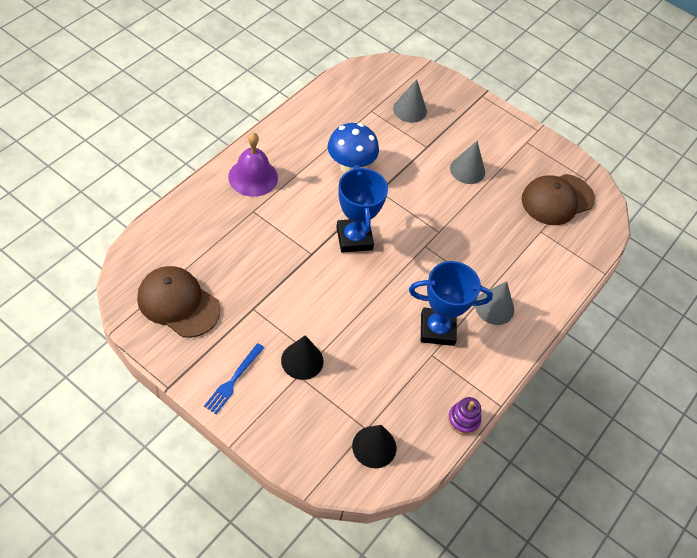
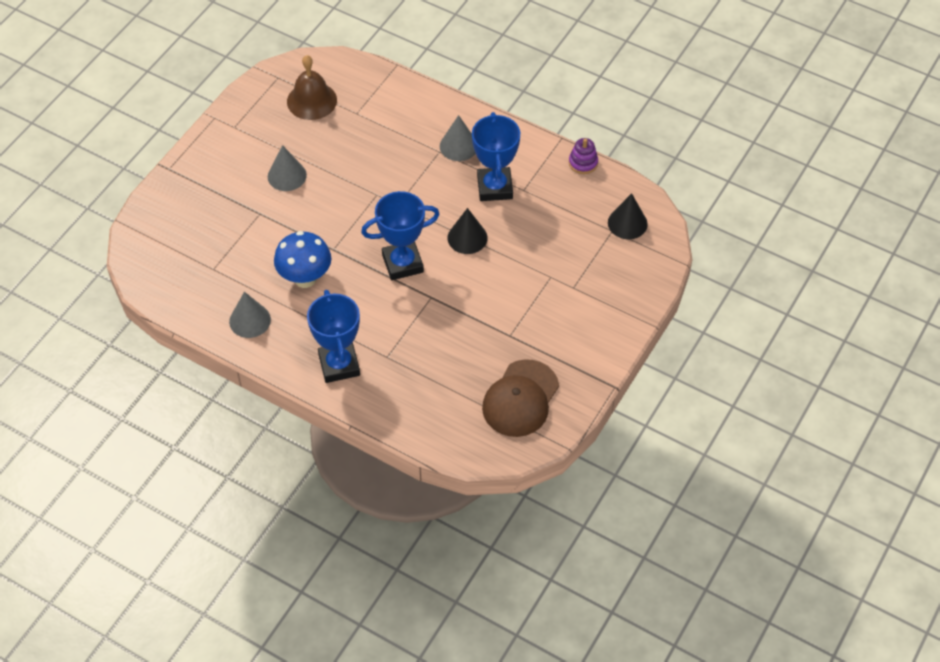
camera: 90 degrees left, 0 degrees up
(233, 380) = (593, 336): blue fork -> none
(253, 177) = (339, 365): purple bell -> blue trophy
(302, 360) = (557, 287): black cone -> black cone (467, 238)
(410, 110) = (205, 233): grey cone -> grey cone (250, 320)
(557, 199) = (312, 100): brown cap -> brown bell

